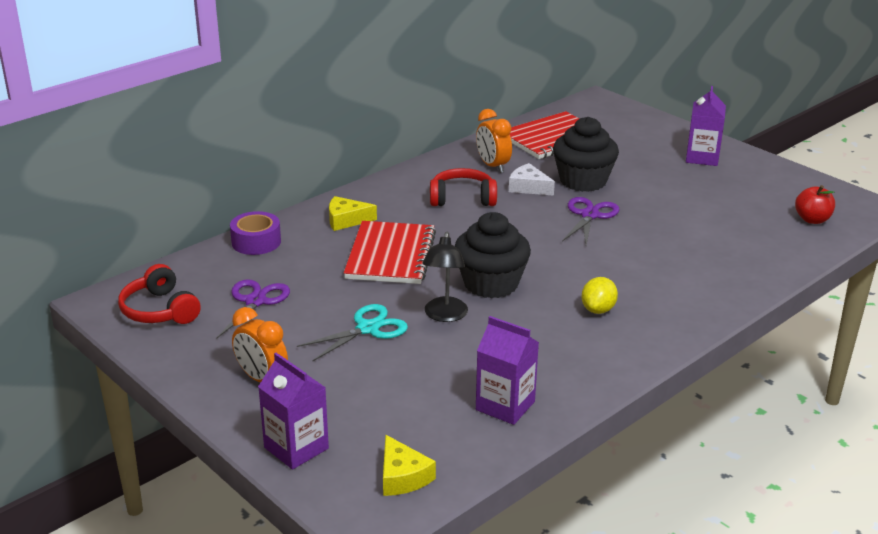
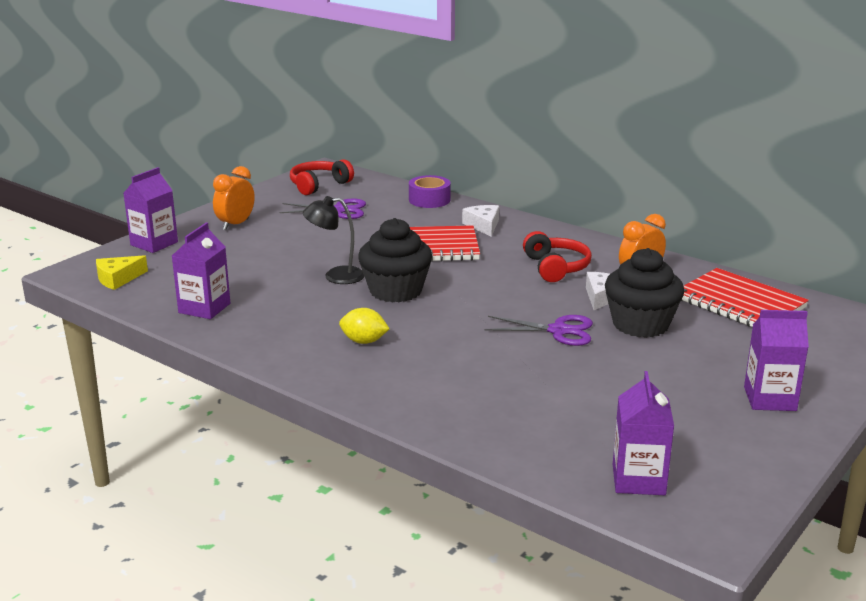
camera: 80 degrees right, 5 degrees down
(346, 220) = (483, 225): yellow cheese -> white cheese
(368, 329) = (309, 250): turquoise scissors -> none
(812, 219) = (638, 479): red apple -> purple carton

